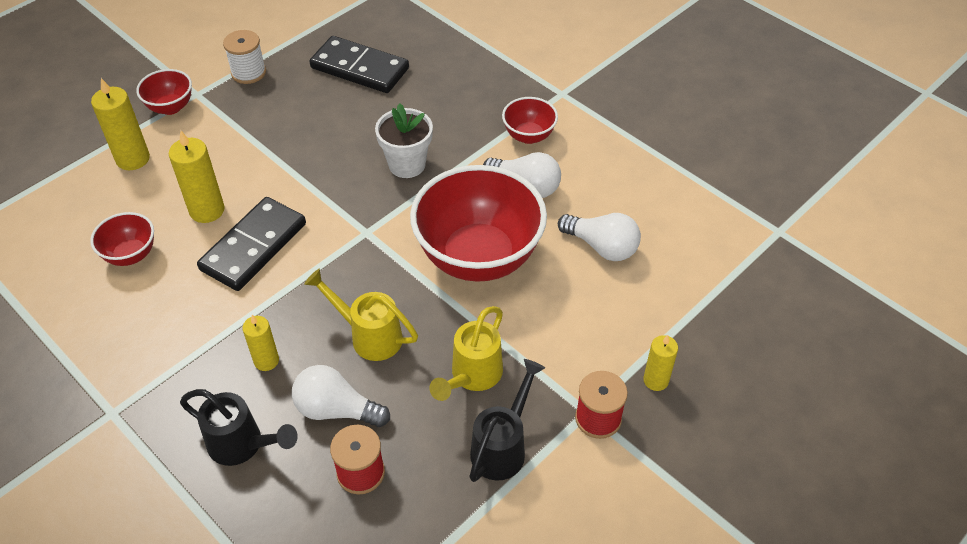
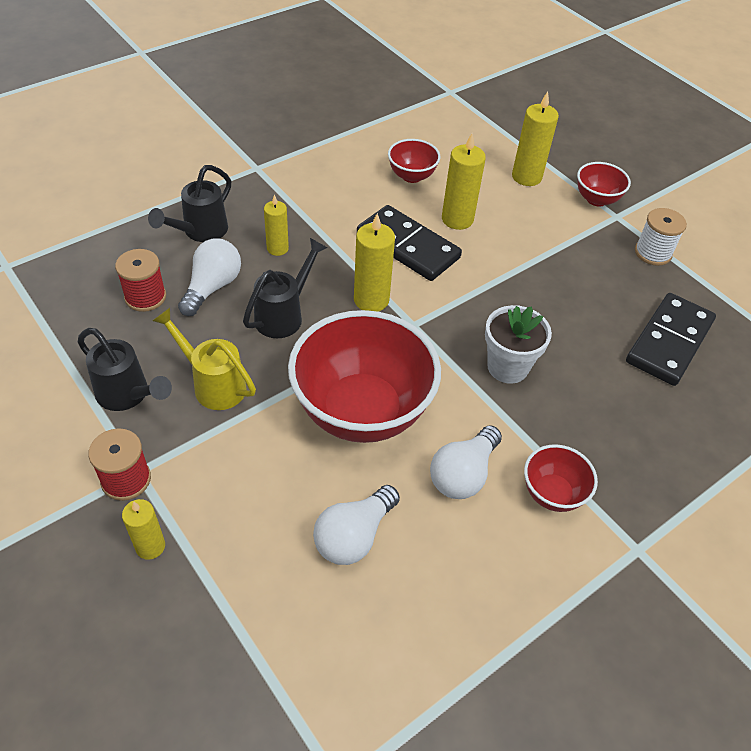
camera: 95 degrees right, 0 degrees up
(337, 267) = (371, 300): none -> yellow candle
(368, 335) = (284, 314): yellow watering can -> black watering can

